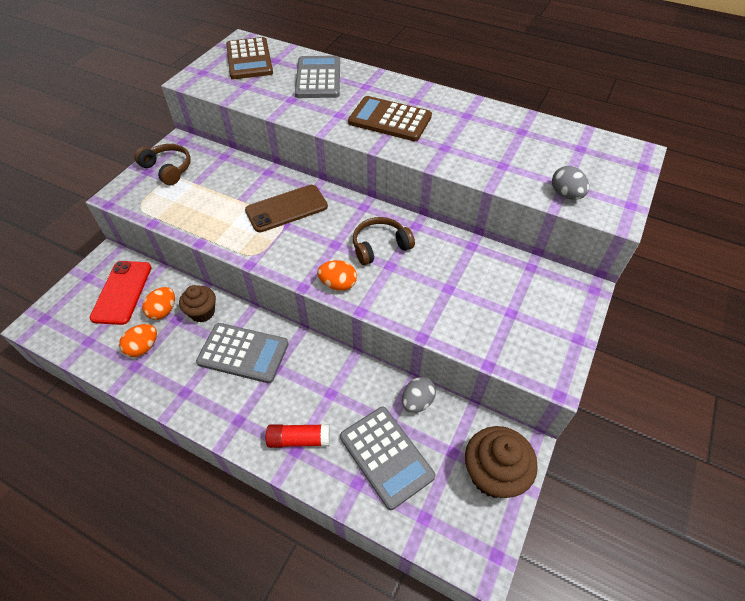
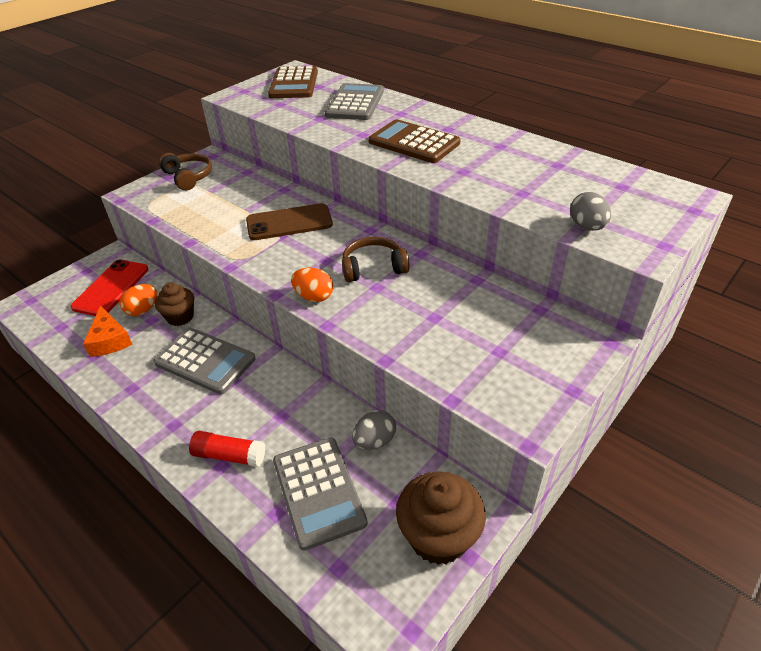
camera: 15 degrees right, 10 degrees down
(143, 347) = (109, 340): orange egg -> orange cheese

